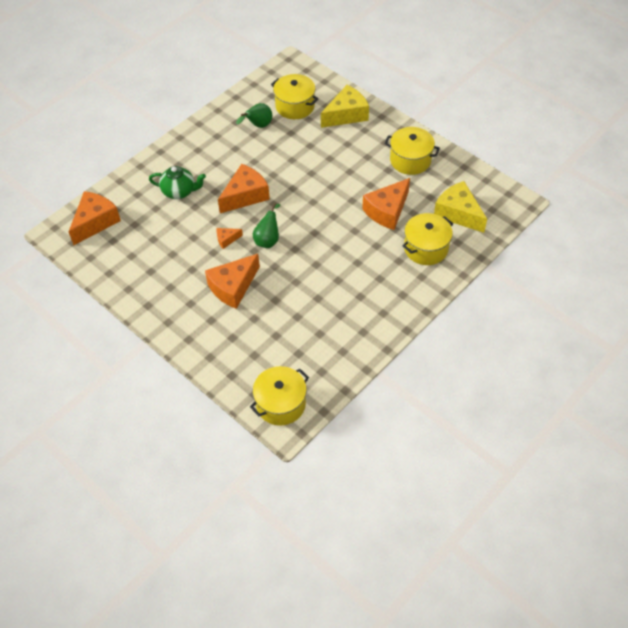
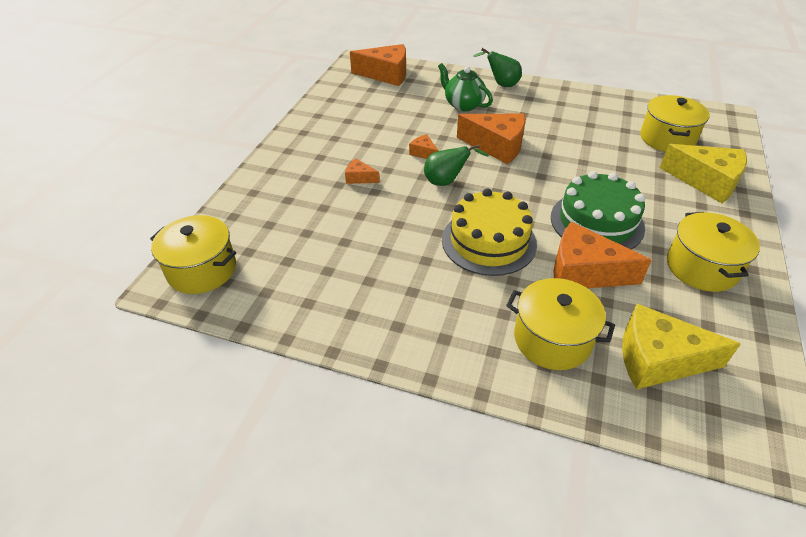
camera: 65 degrees right, 10 degrees down
(179, 191) = (463, 105): green teapot -> green teapot turned 150 degrees clockwise
(233, 287) = (359, 178): orange cheese -> orange cheese, size x0.47
(258, 126) = (606, 123): green pear -> green pear (501, 84)
(339, 242) = (488, 241): none -> yellow cake
(351, 184) = (596, 222): none -> green cake
(458, 213) = (658, 360): yellow cheese -> yellow cheese turned 105 degrees counterclockwise

